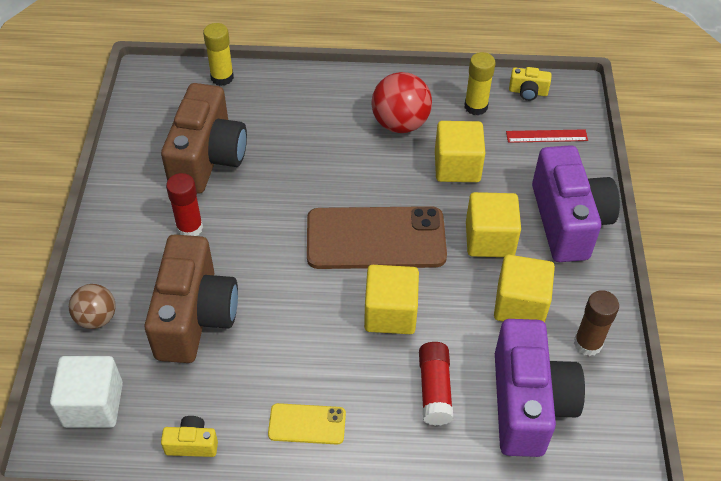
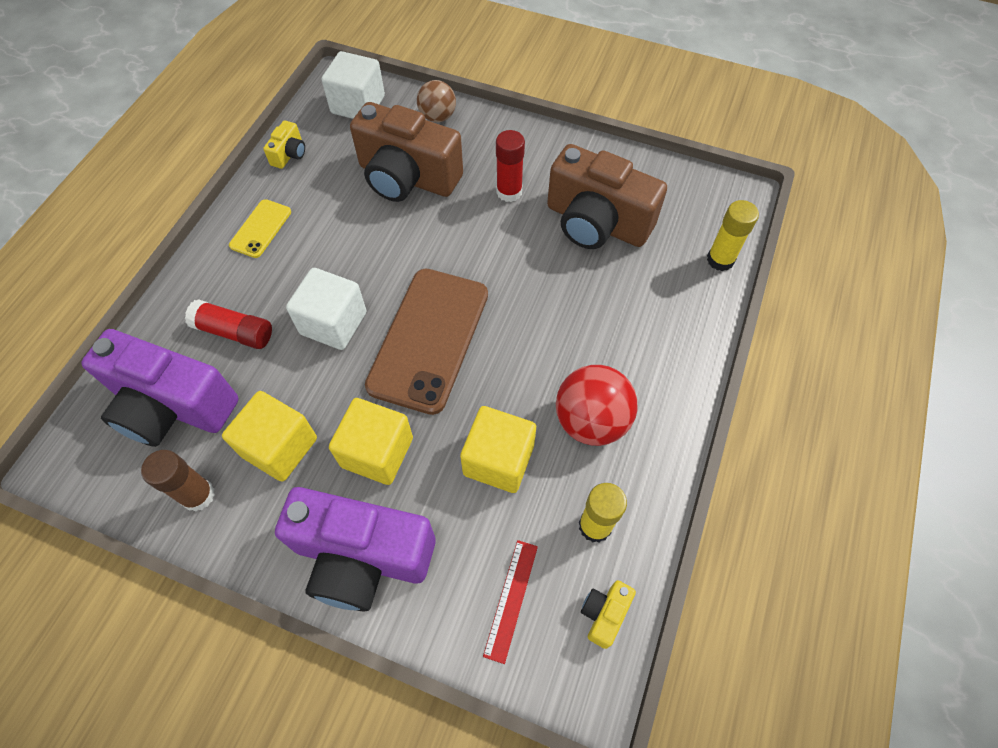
camera: 110 degrees right, 10 degrees up
(390, 313) = (333, 323): yellow cube -> white cube

